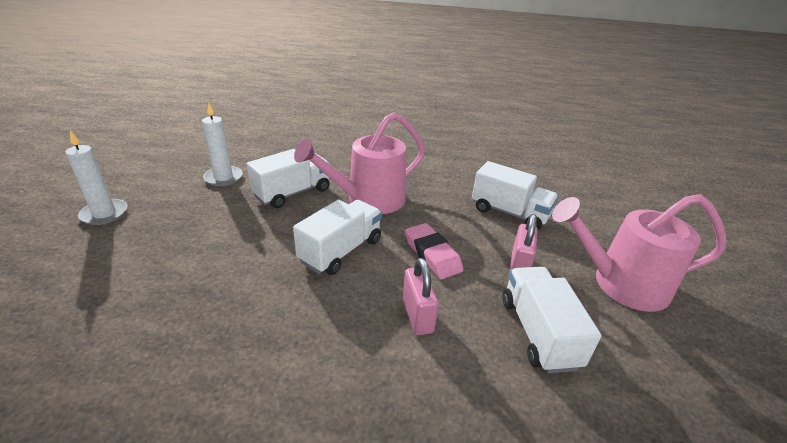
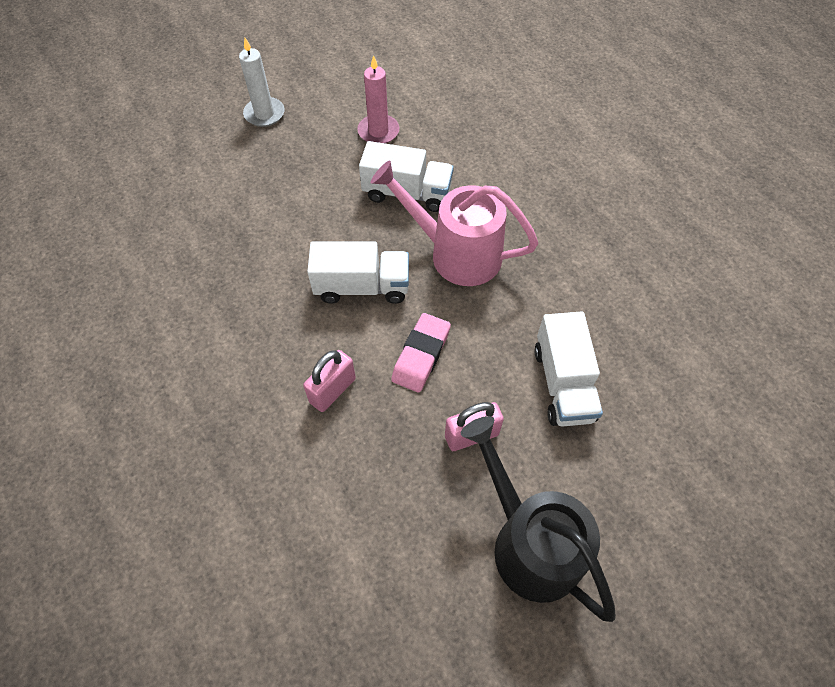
camera: 55 degrees right, 25 degrees up
(223, 178) = (378, 131): white candle -> pink candle
(538, 332) = (388, 491): white truck -> none
(620, 284) = (528, 542): pink watering can -> black watering can

